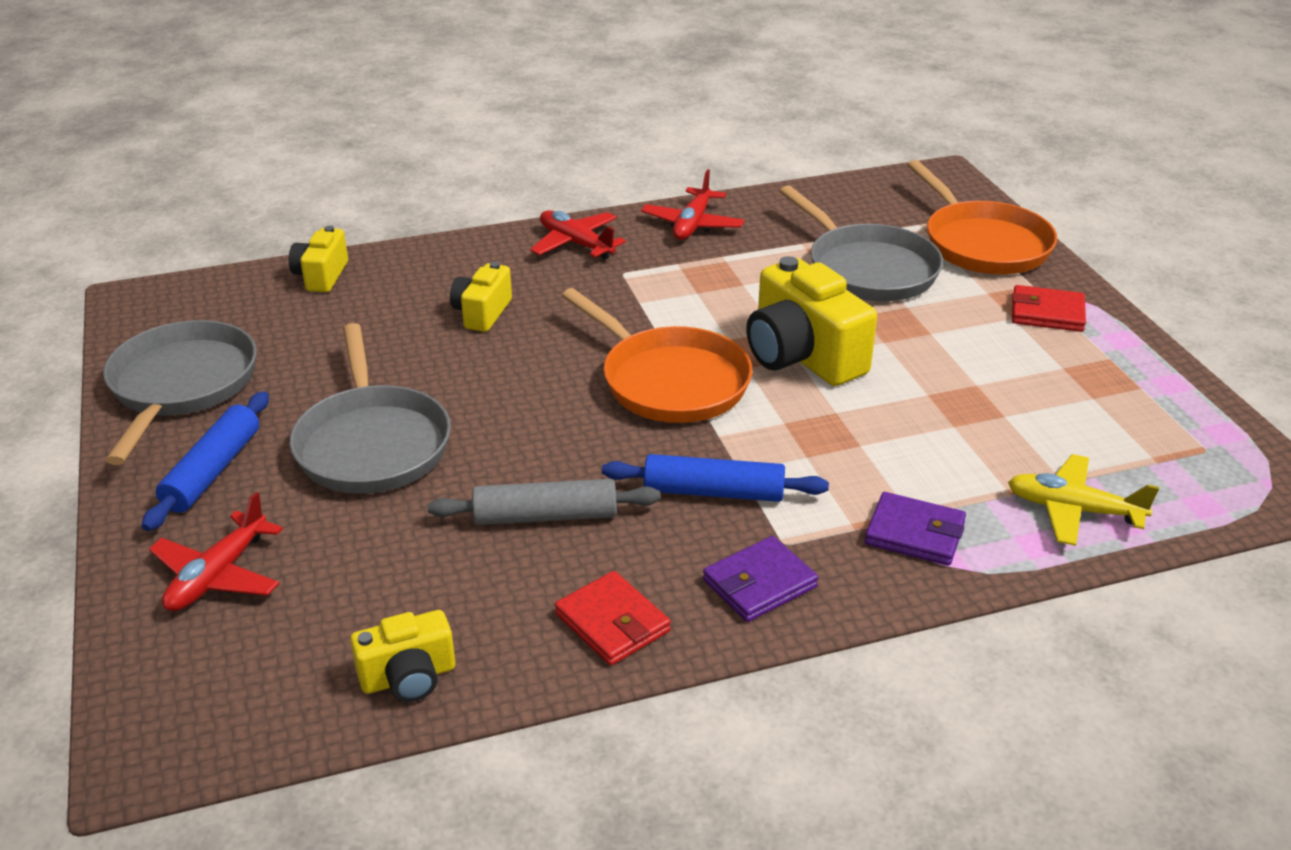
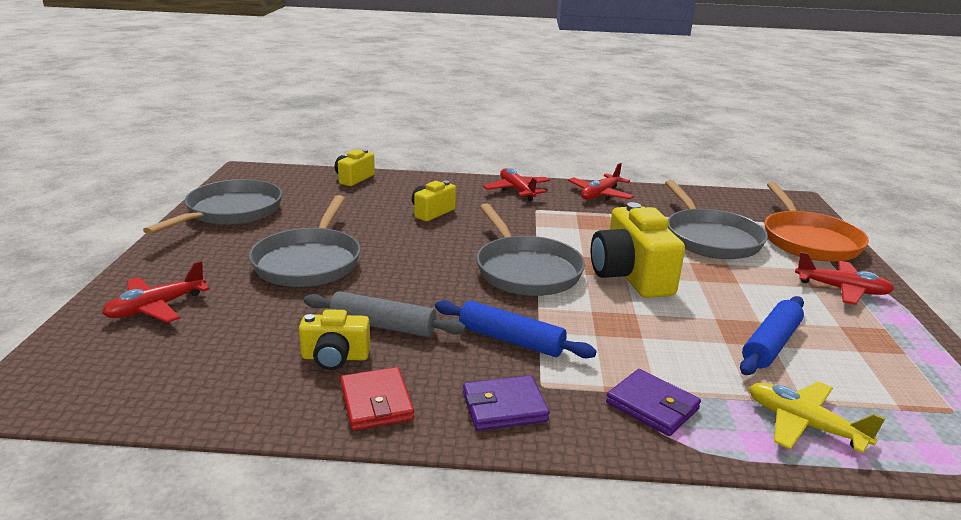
camera: 20 degrees right, 10 degrees down
(212, 471) = (207, 255): blue rolling pin -> blue rolling pin (771, 344)
(408, 677) = (211, 397): yellow camera -> yellow camera (335, 357)
(669, 381) = (526, 270): orange pan -> grey pan
(1047, 313) = (842, 289): red wallet -> red plane

